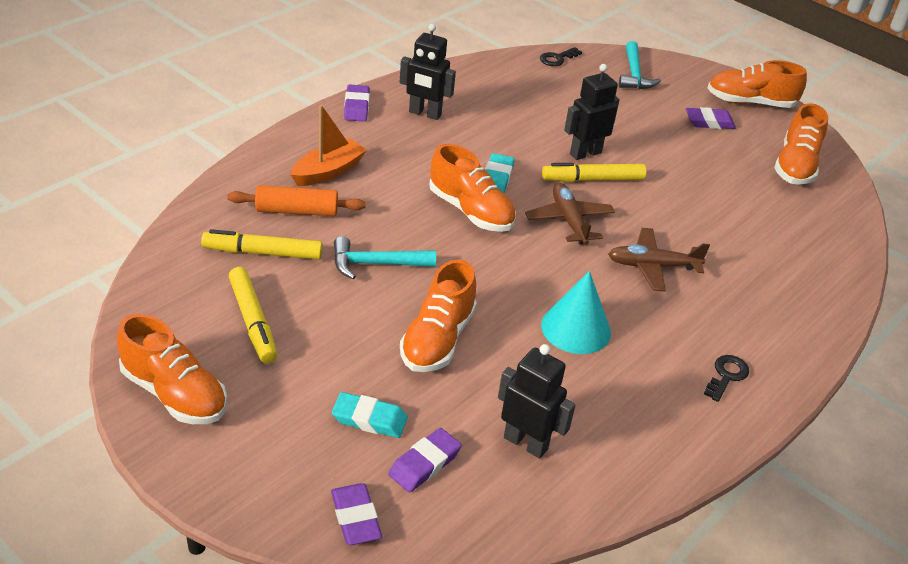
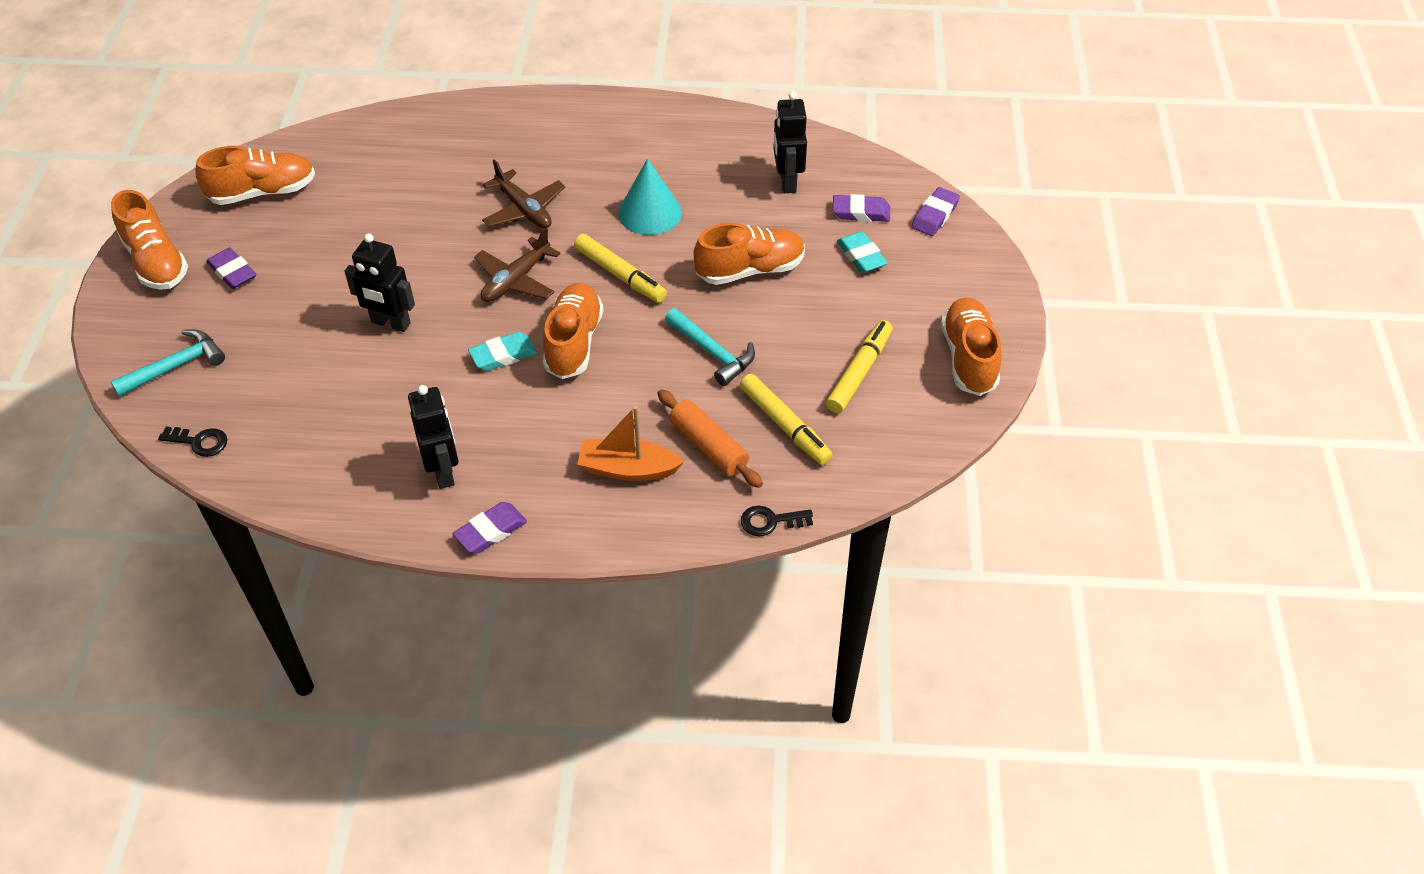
camera: 125 degrees left, 10 degrees up
(593, 179) = (432, 297): yellow marker -> yellow marker (620, 275)
(726, 376) = (610, 128): black key -> black key (770, 521)

